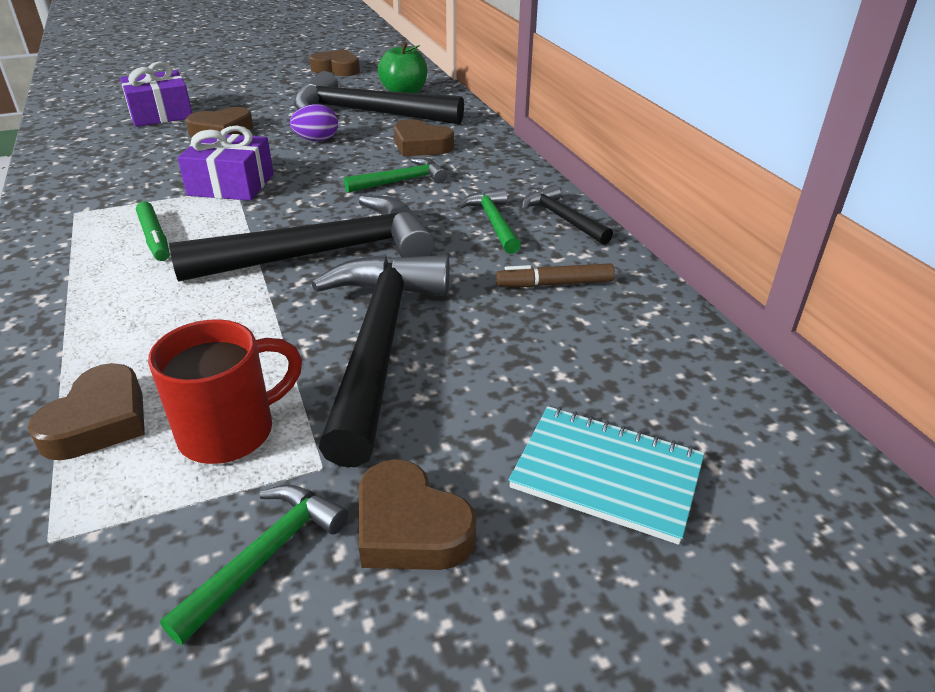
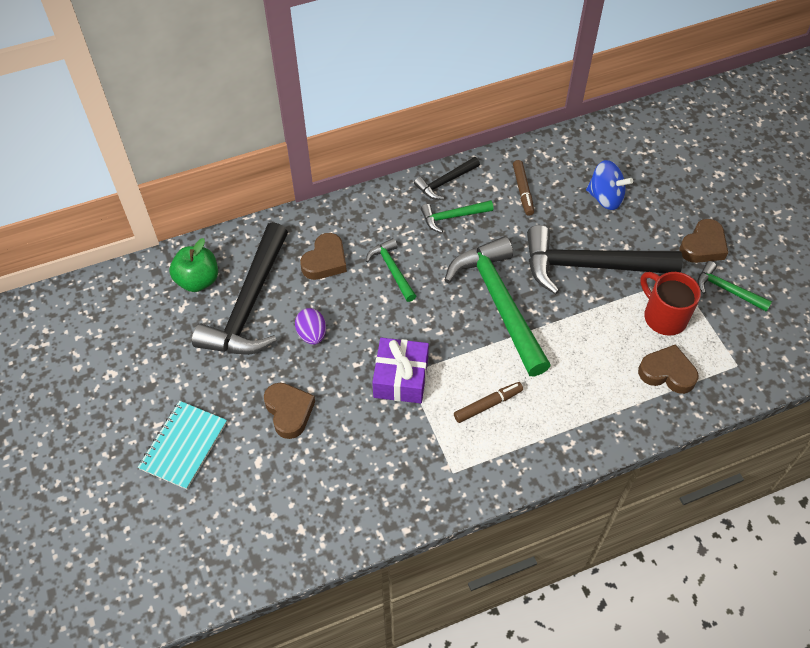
camera: 90 degrees left, 20 degrees up
(155, 238) = (488, 404): green marker -> brown marker
(160, 114) = (240, 478): purple gift -> none
(324, 253) = (499, 303): black hammer -> green hammer
(337, 69) = (114, 345): brown heart -> none
(550, 378) = (605, 198): none -> blue spinning top
(607, 474) = (663, 184): turquoise notebook -> turquoise notebook (183, 446)

